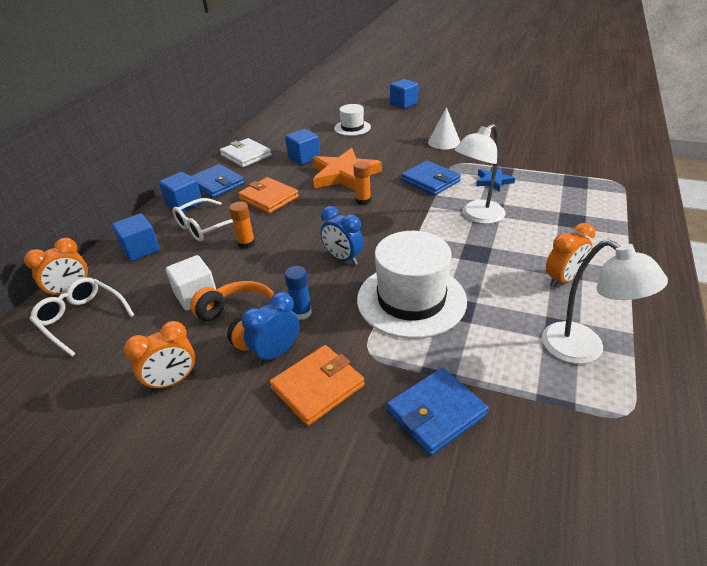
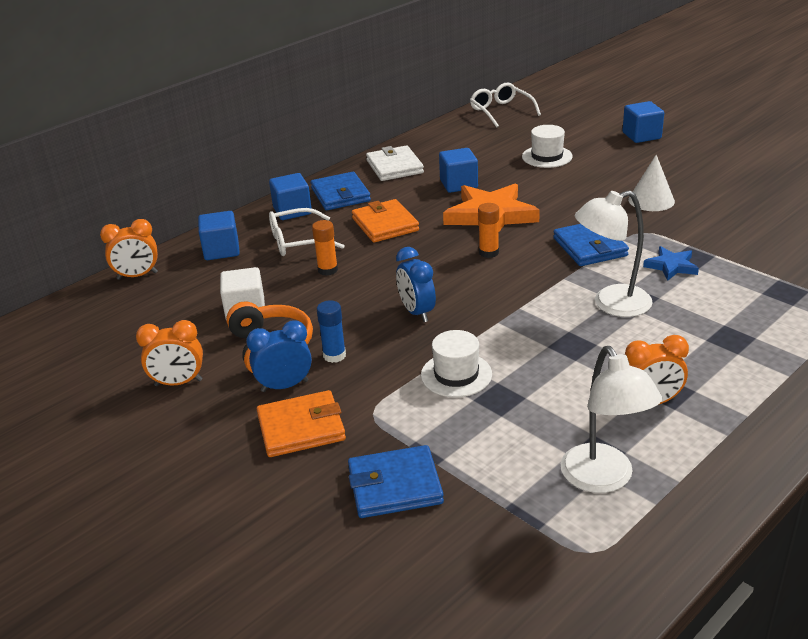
camera: 25 degrees right, 5 degrees down
(82, 319) = (133, 304): white glasses -> white glasses (501, 111)
(411, 300) = (456, 375): white hat -> white hat, size x0.55

